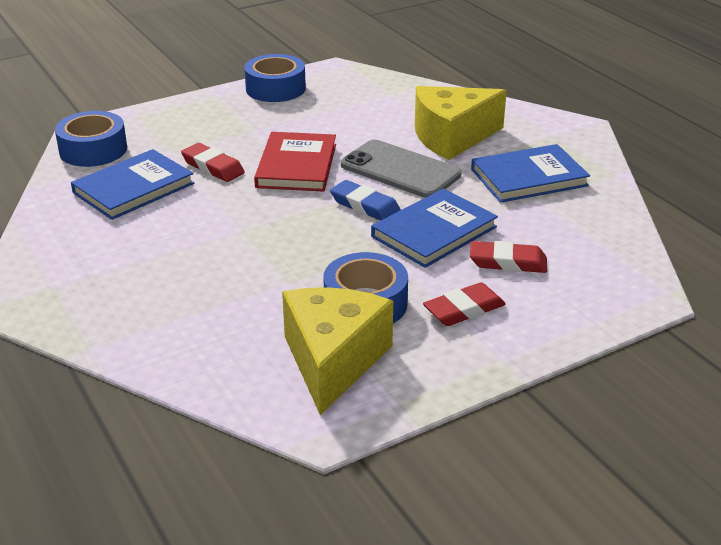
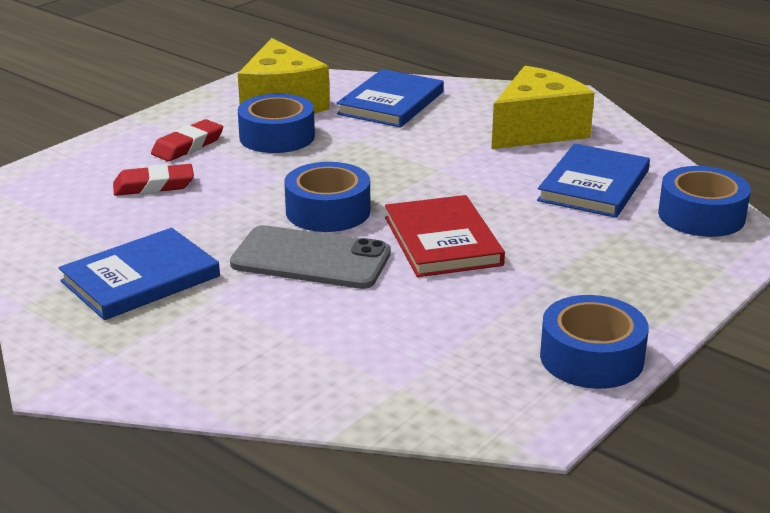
camera: 160 degrees right, 5 degrees down
(213, 167) = (539, 222): red eraser -> none
(365, 206) = (328, 211): blue eraser -> blue tape
(434, 232) = (239, 199): blue book -> blue book (391, 103)
(452, 137) = (262, 320): yellow cheese -> yellow cheese (537, 130)

